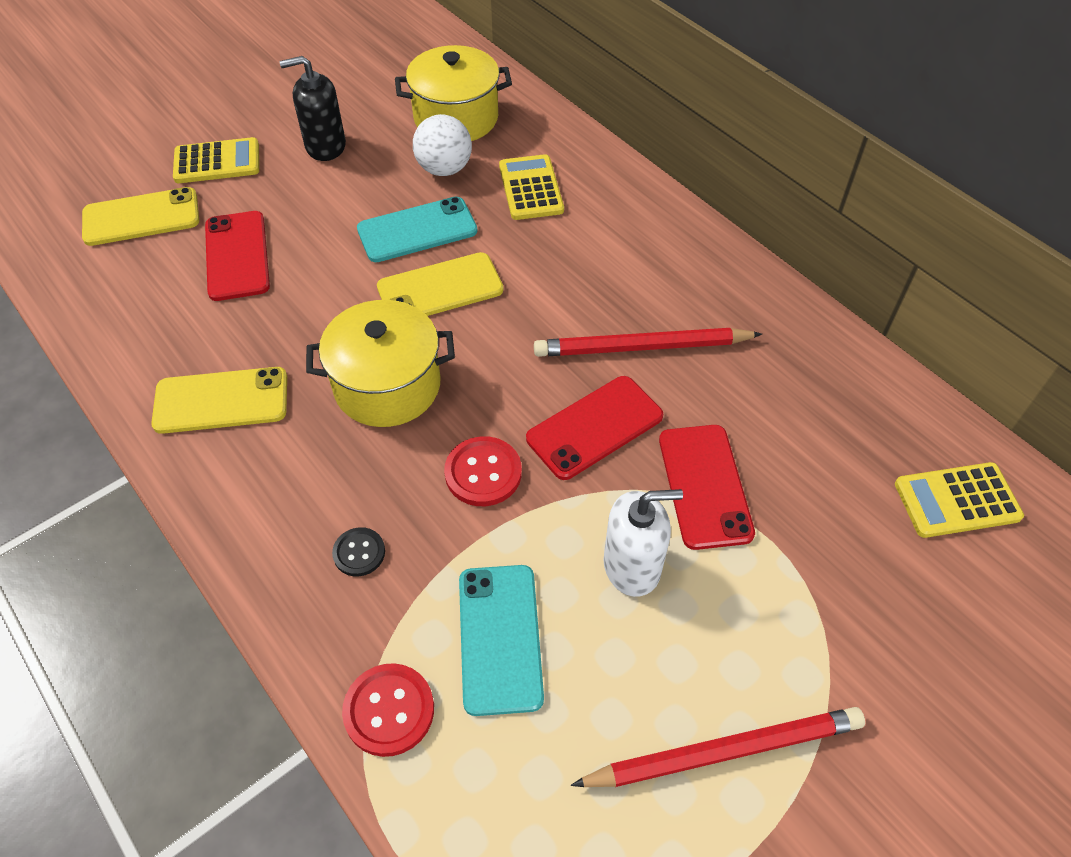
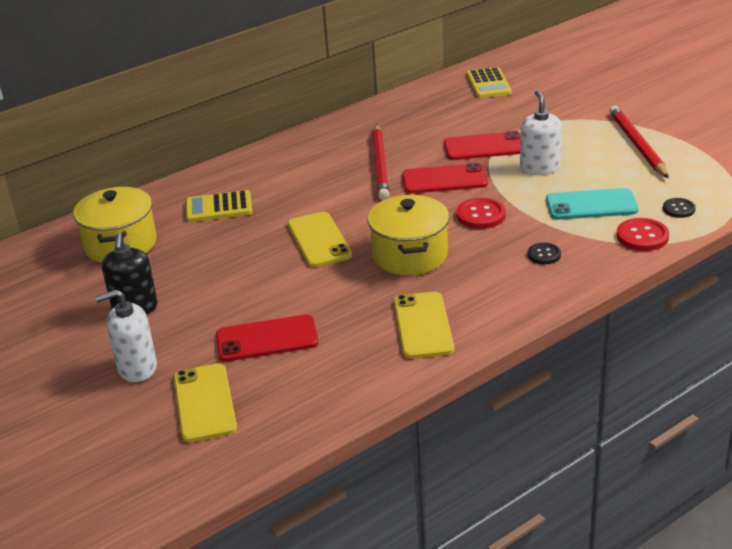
camera: 85 degrees left, 20 degrees down
(217, 162) = (137, 368): yellow calculator -> white soap dispenser
(417, 230) = (254, 254): turquoise phone -> none
(444, 169) = (185, 246): white ball -> none
(473, 792) = (678, 209): none -> black button
(595, 427) = (444, 179): red phone -> red phone turned 60 degrees counterclockwise

